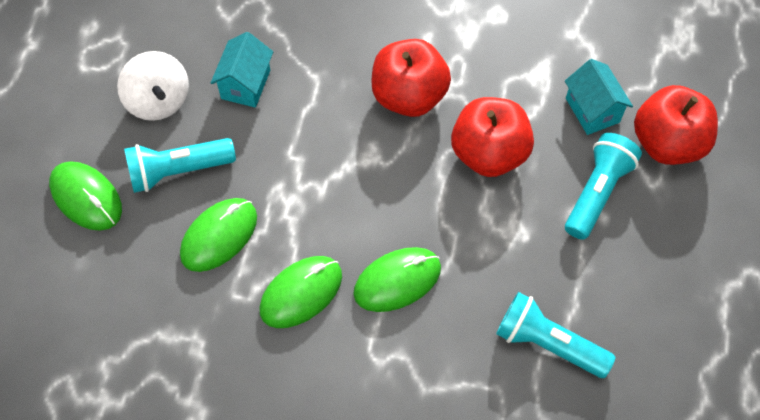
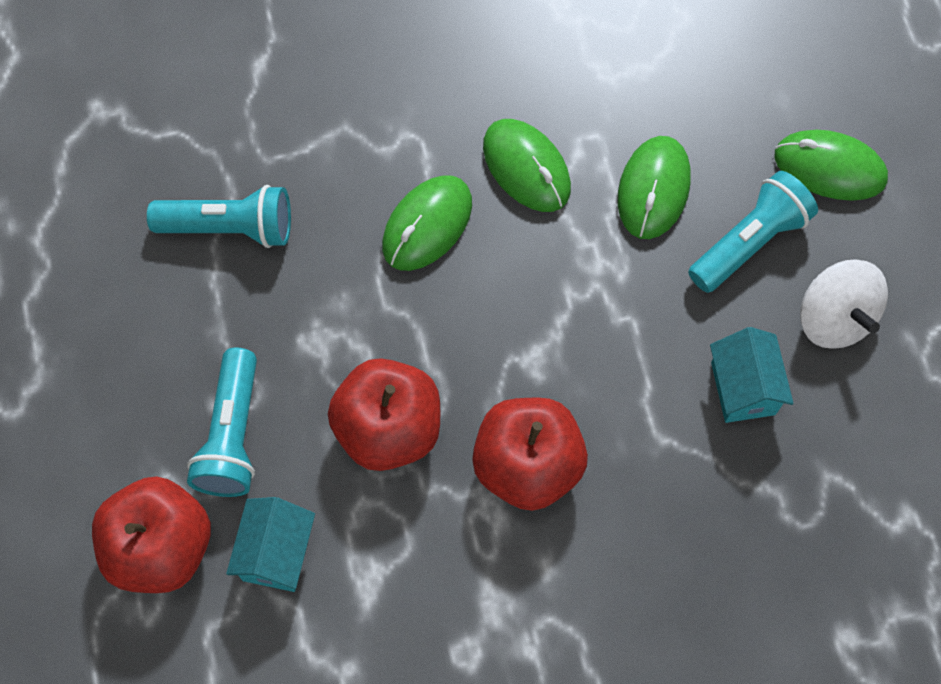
camera: 155 degrees right, 5 degrees up
(158, 100) = (834, 318): white spinning top -> white spinning top turned 150 degrees counterclockwise
(301, 293) = (526, 167): green mouse -> green mouse turned 60 degrees counterclockwise
(592, 110) = (277, 553): turquoise house -> turquoise house turned 60 degrees clockwise

